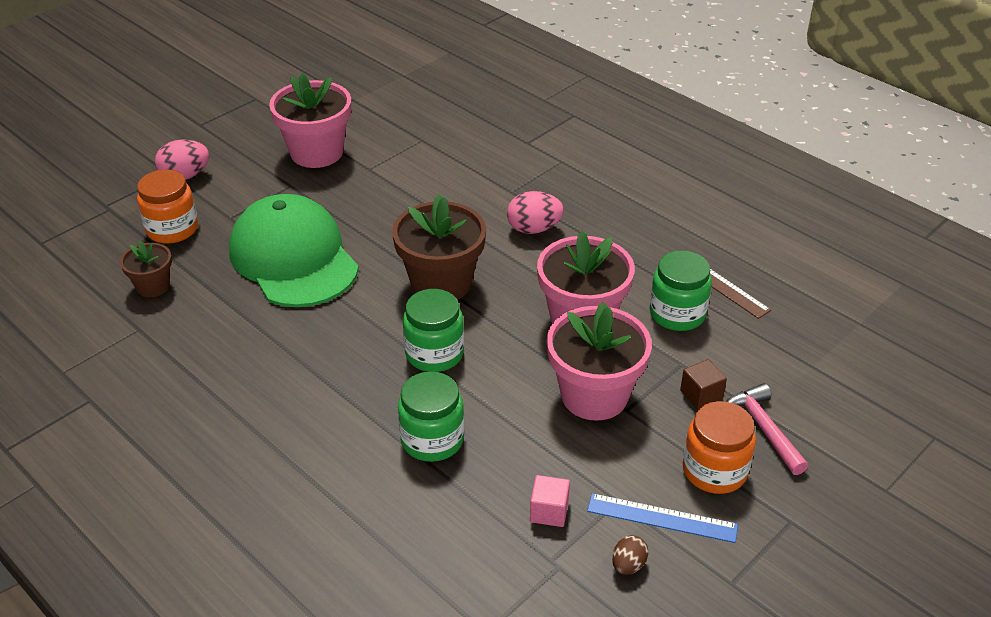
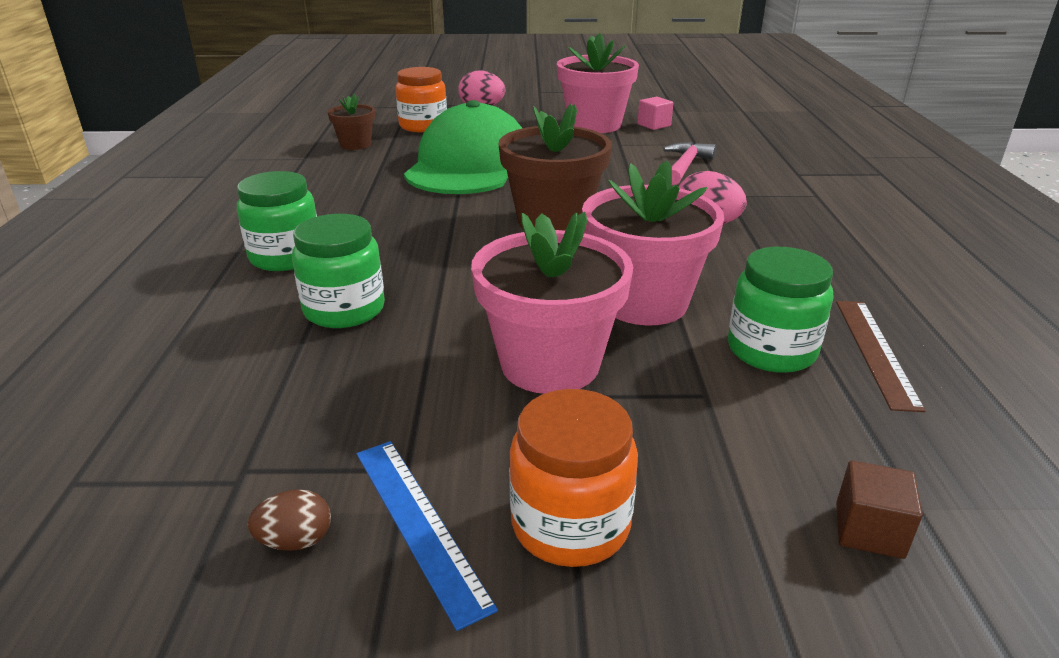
camera: 45 degrees right, 10 degrees down
(434, 354) = (460, 258): green jar -> green jar (286, 257)
(549, 511) = (324, 427): pink cube -> pink cube (654, 125)
(701, 395) = (682, 437): brown cube -> brown cube (869, 530)
(763, 429) = (719, 527): pink hammer -> pink hammer (685, 166)

